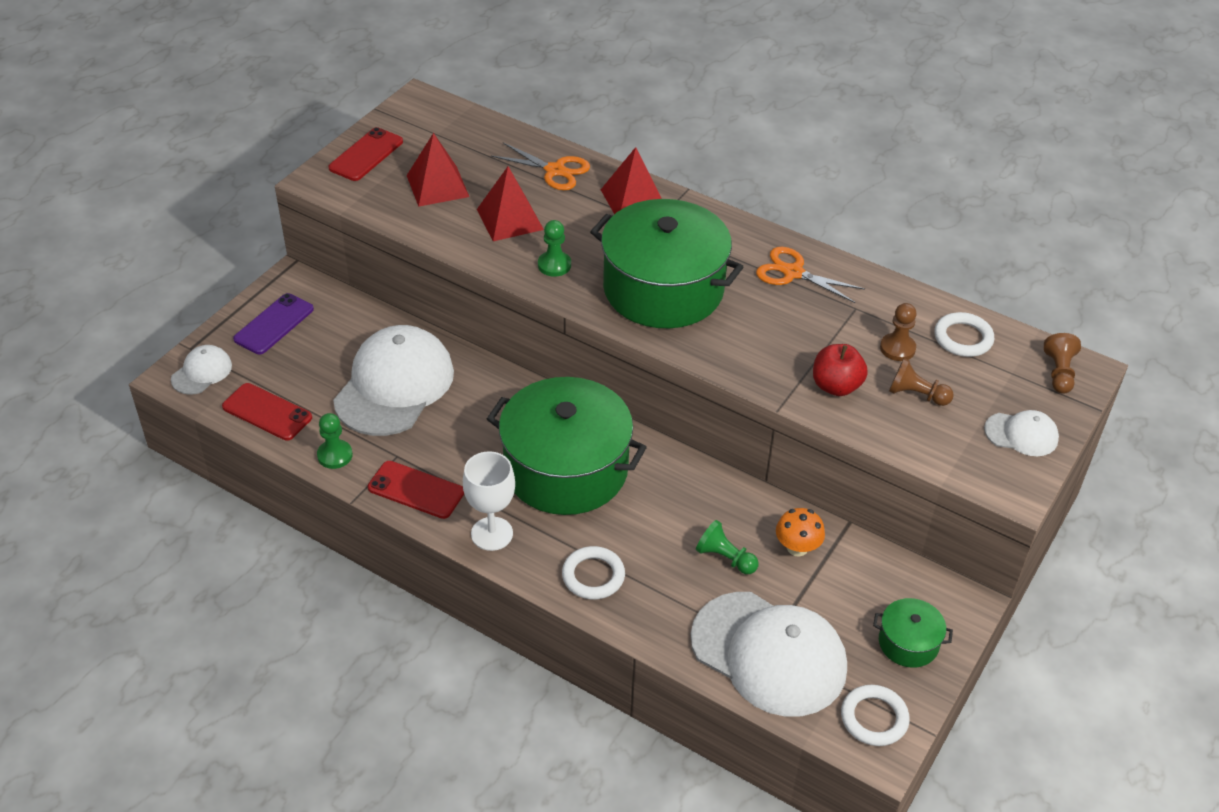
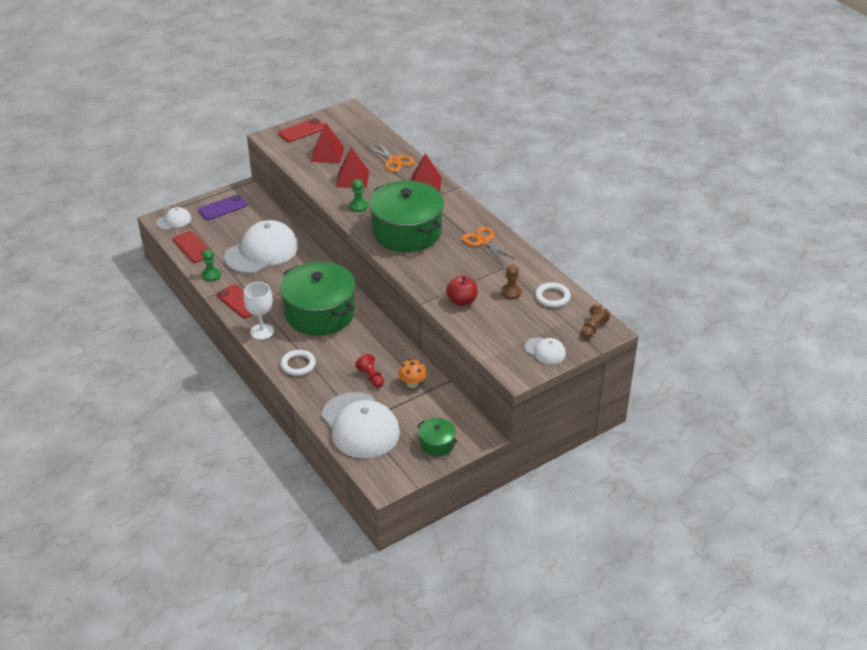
camera: 25 degrees right, 5 degrees down
(725, 558) = (371, 377): green pawn -> red pawn
(874, 718) = (392, 470): white ring -> none
(916, 395) = (502, 317): brown pawn -> none

